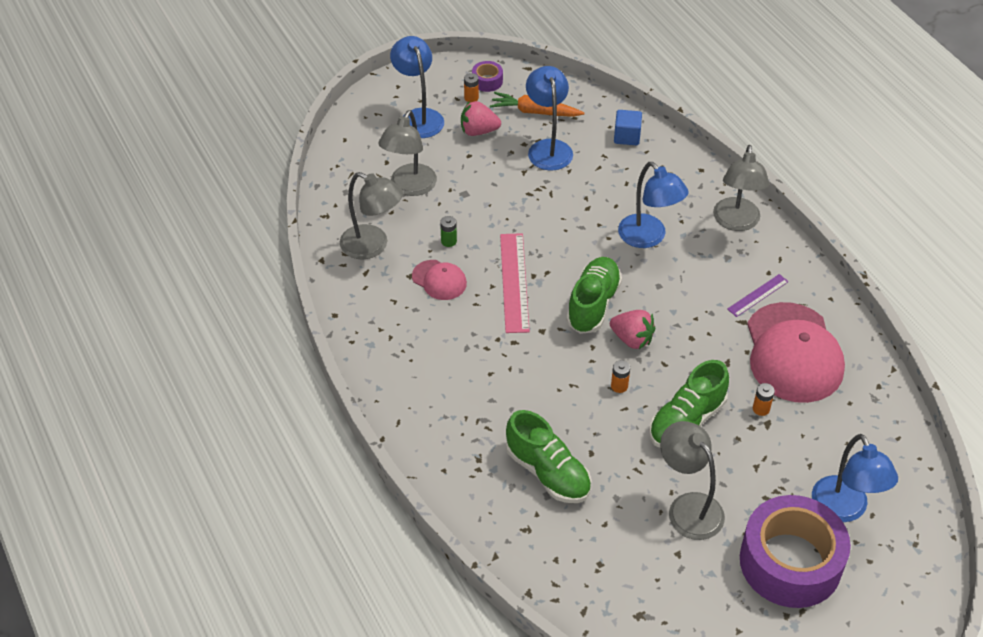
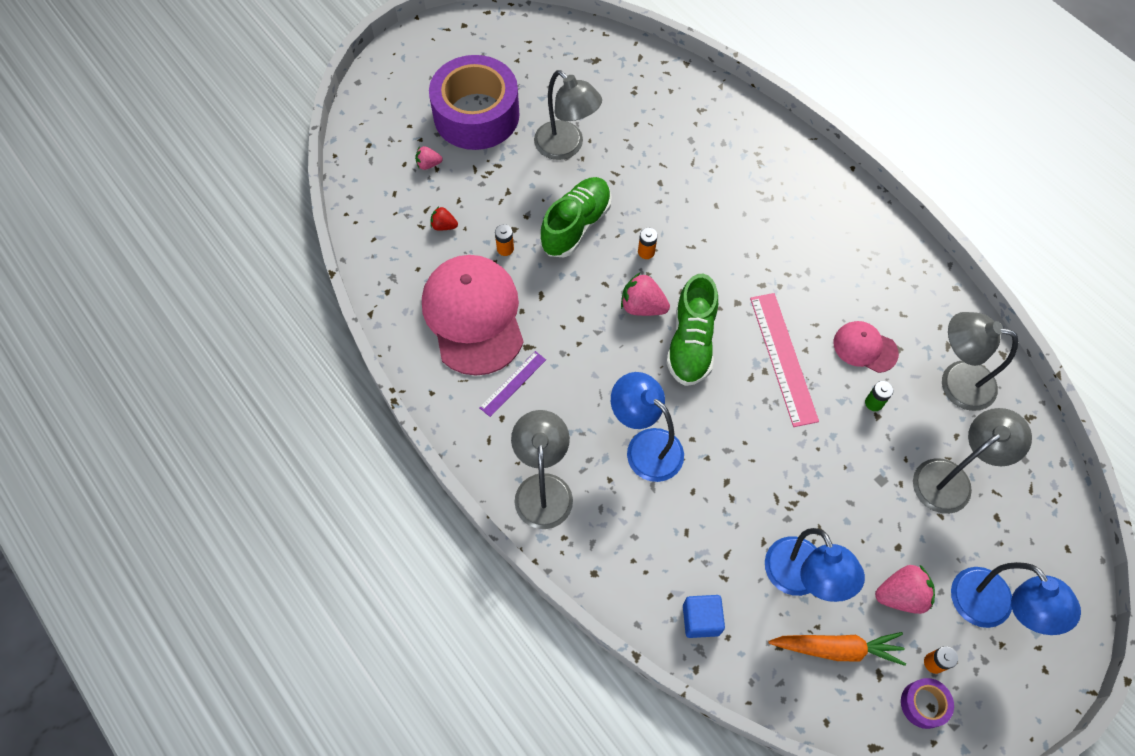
camera: 170 degrees right, 15 degrees up
(409, 187) = (951, 479): grey lamp -> grey lamp turned 45 degrees clockwise
(548, 472) = (694, 159): green shoe -> none
(824, 440) = (444, 226): none -> red strawberry
(844, 509) = (428, 164): blue lamp -> pink strawberry

